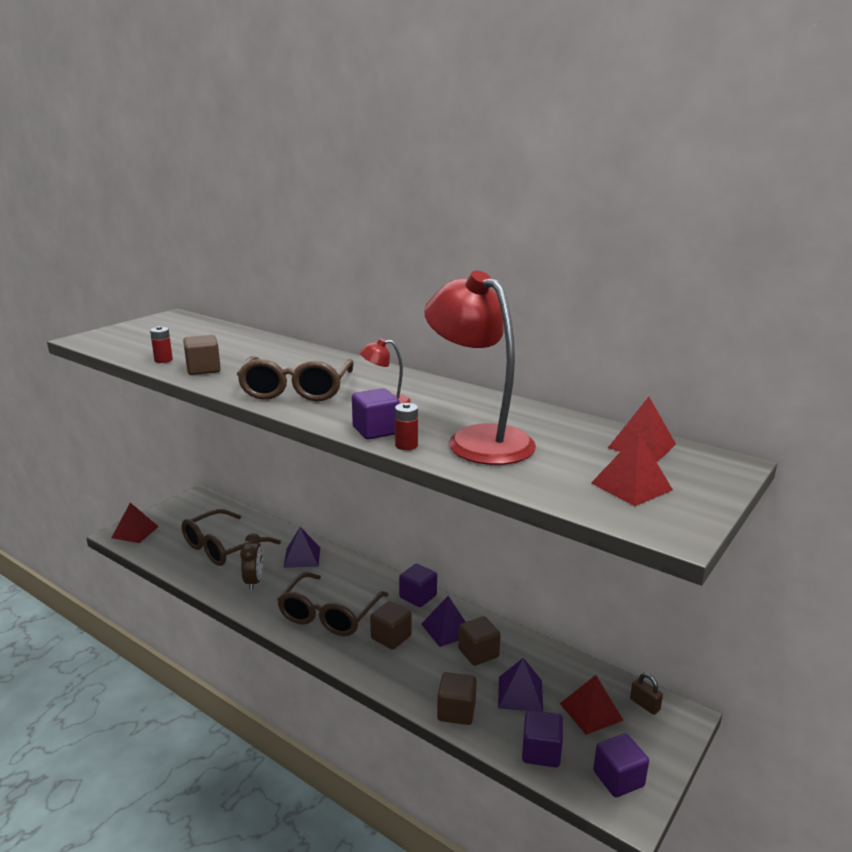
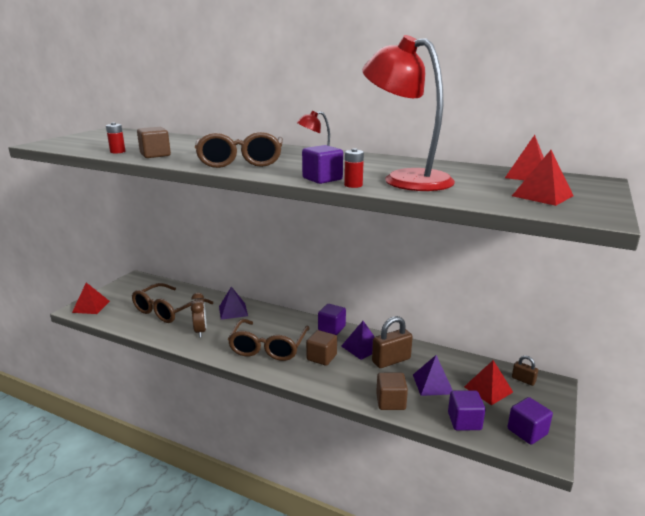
camera: 10 degrees left, 0 degrees up
(478, 653) = (391, 360): brown cube -> brown padlock

